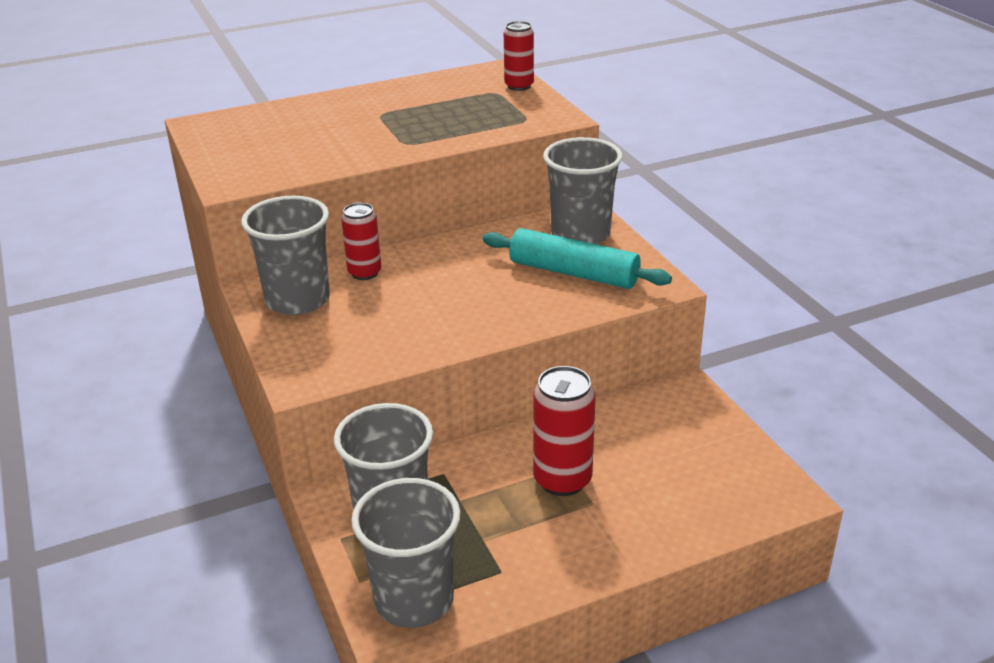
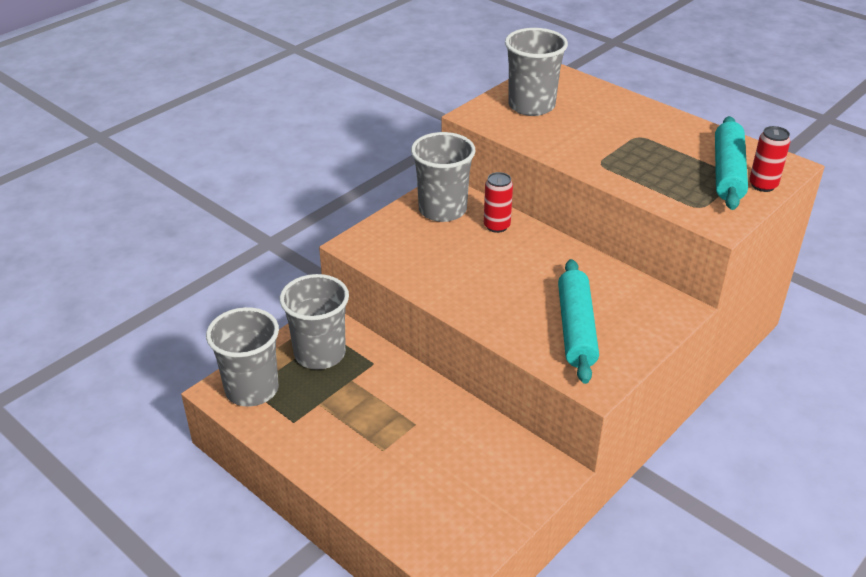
camera: 65 degrees right, 5 degrees up
(485, 94) = (728, 172): none -> turquoise rolling pin
(562, 480) = (399, 426): red can -> none
(580, 234) = (641, 316): grey cup -> grey cup (531, 106)

